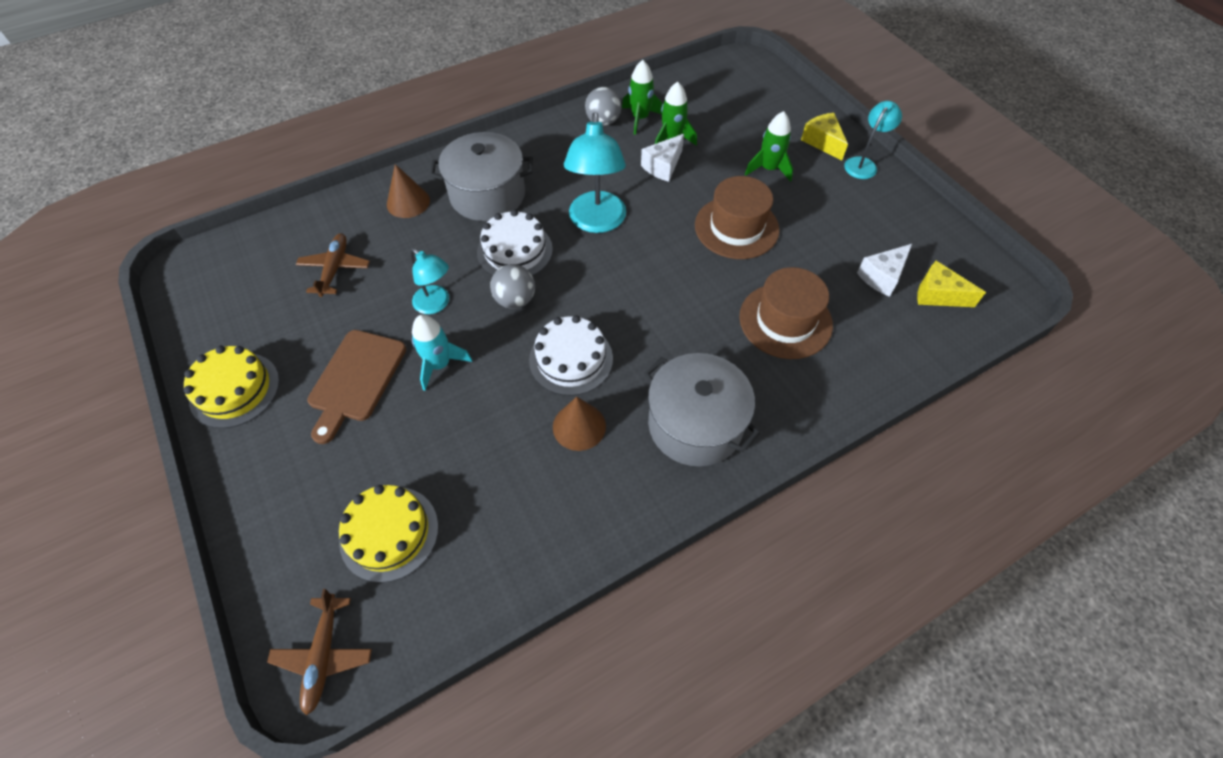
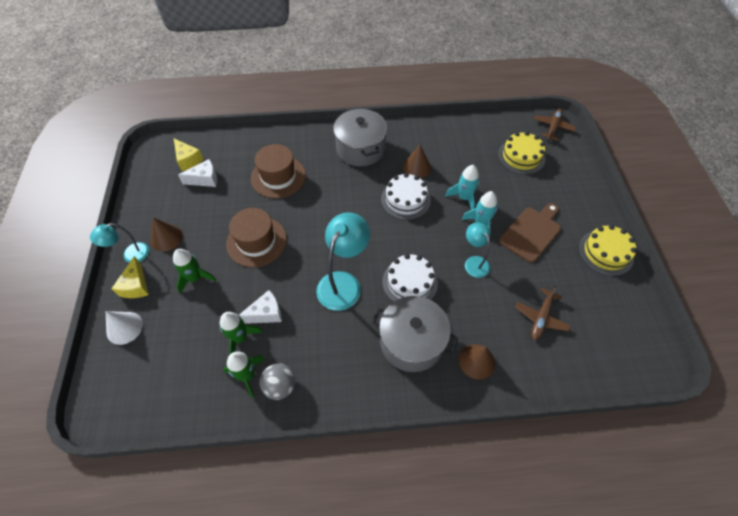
camera: 155 degrees left, 0 degrees up
(478, 398) = (464, 198): none -> turquoise rocket
(515, 300) = (423, 246): grey ball -> none
(792, 110) = (124, 328): none -> white cone
(845, 193) = (166, 238): none -> brown cone

